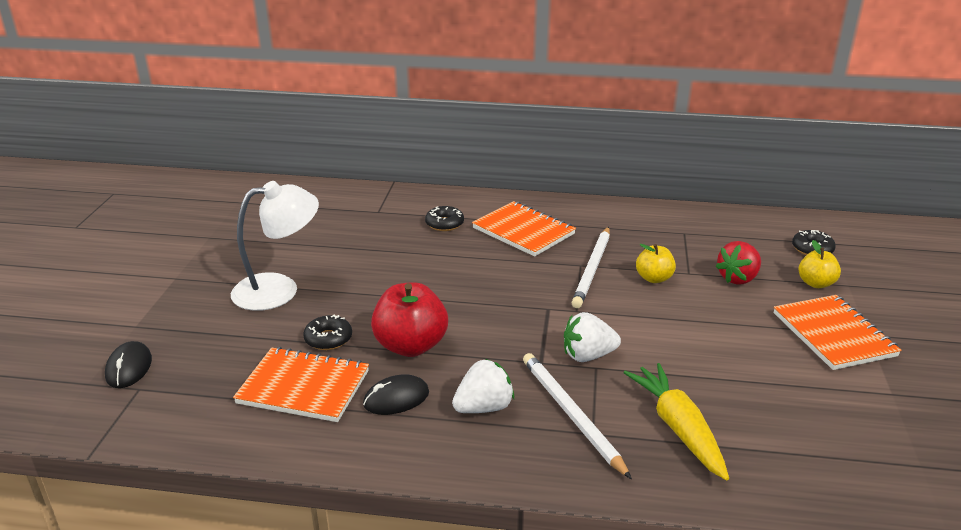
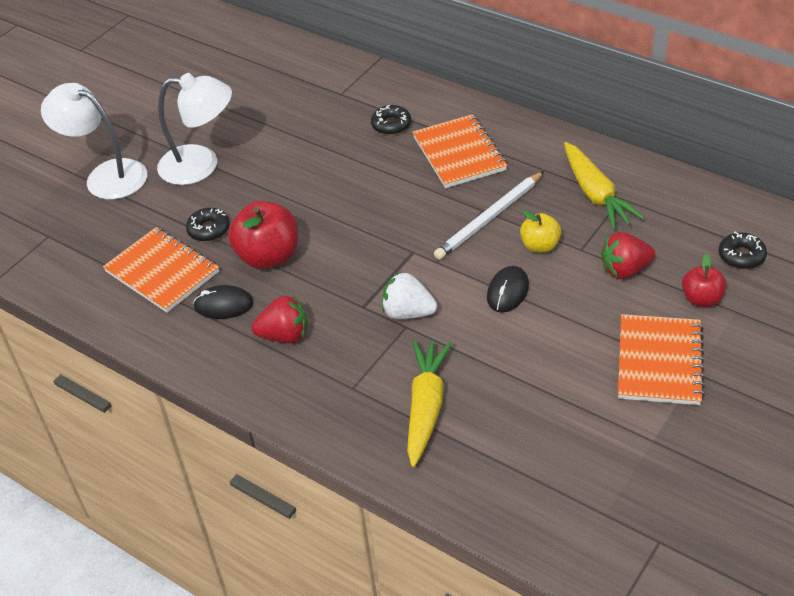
camera: 30 degrees right, 15 degrees up
(129, 368) = (50, 214): black mouse -> black mouse (507, 292)
(176, 320) = (106, 176): none -> white lamp
(484, 407) = (284, 335): white strawberry -> red strawberry
(571, 414) = (348, 365): white pencil -> none
(662, 234) = (595, 194): none -> yellow carrot
(816, 283) = (701, 299): yellow apple -> red apple

